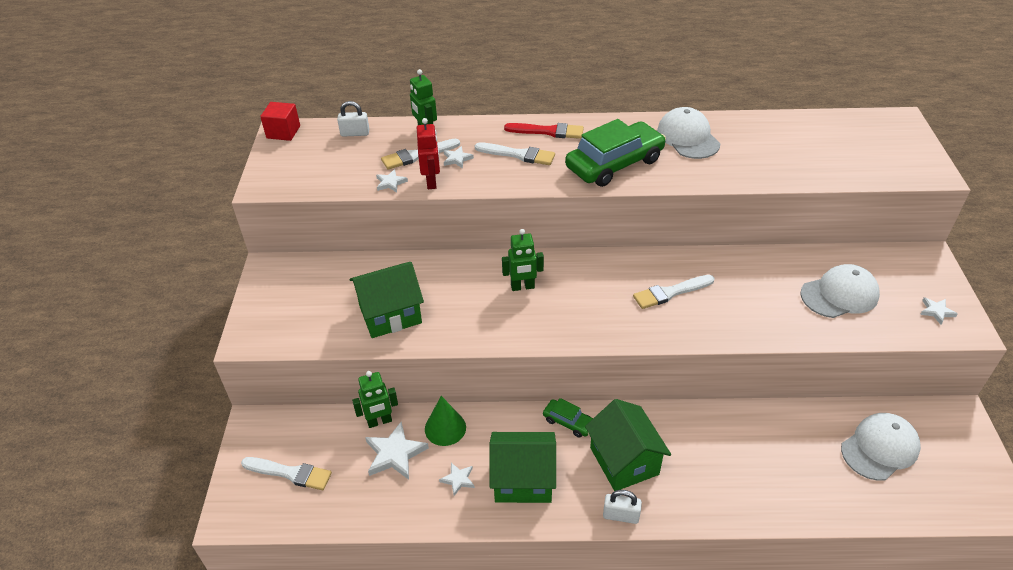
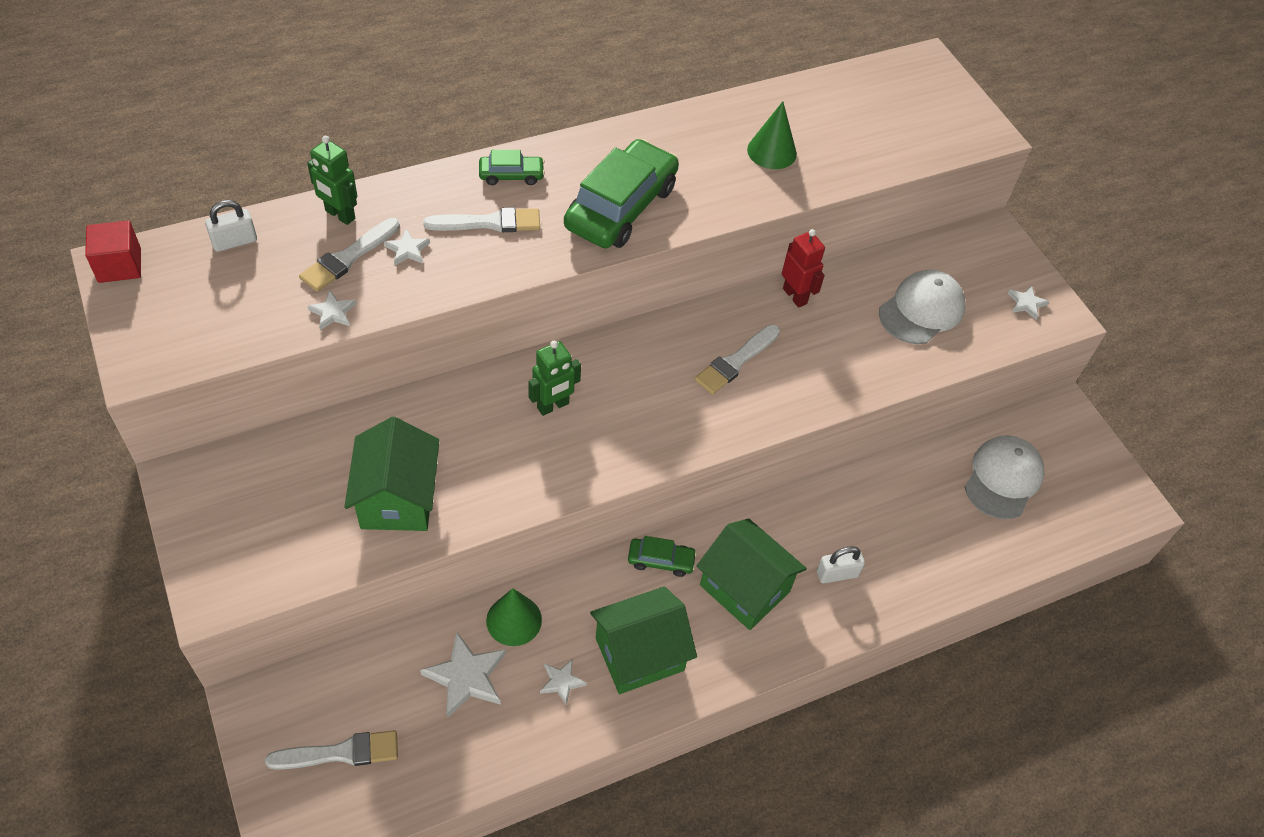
camera: 30 degrees left, 10 degrees up
(379, 421) = (424, 640): green robot -> none
(390, 314) = (397, 498): green house -> green house turned 45 degrees counterclockwise
(431, 182) = (391, 296): red robot -> red robot (795, 296)
(548, 131) = (511, 175): red brush -> green car
(621, 515) = (768, 657): white padlock -> white padlock (837, 574)
(688, 137) = (694, 144): white cap -> none
(745, 152) = (771, 151): none -> green cone

